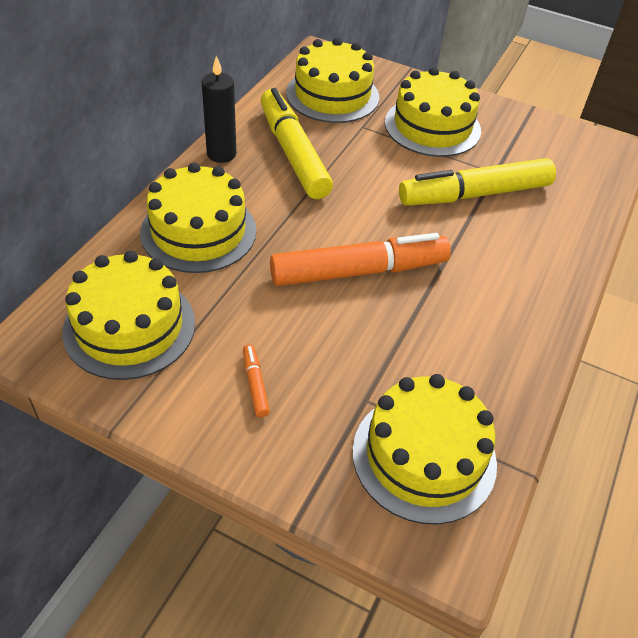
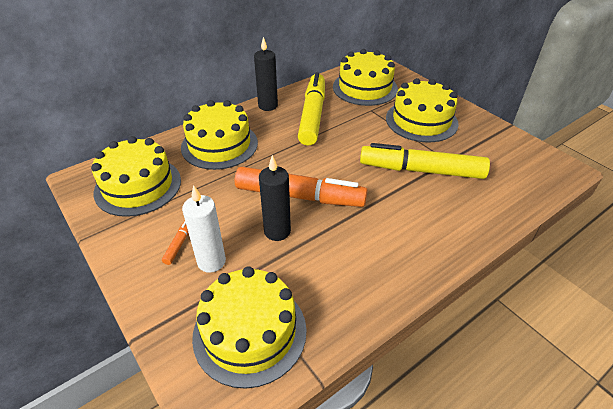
camera: 30 degrees right, 5 degrees down
(315, 392) = (211, 261): none -> white candle
(365, 326) = (277, 231): none -> black candle

